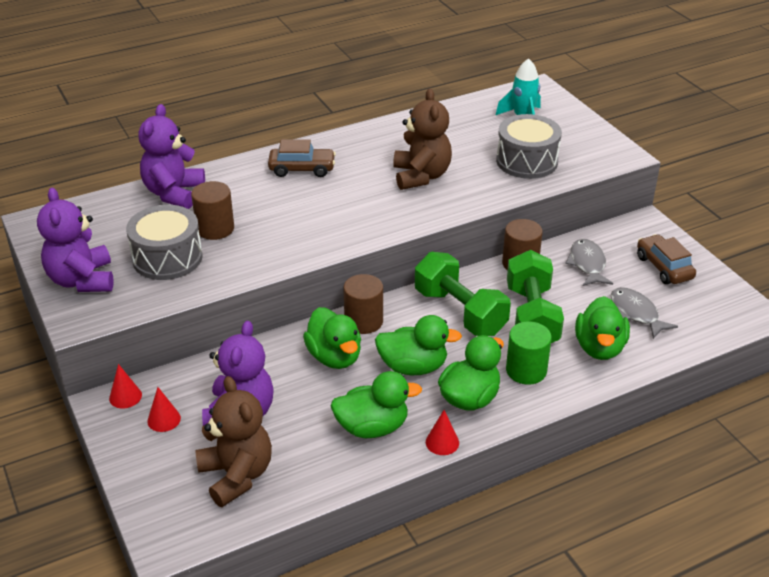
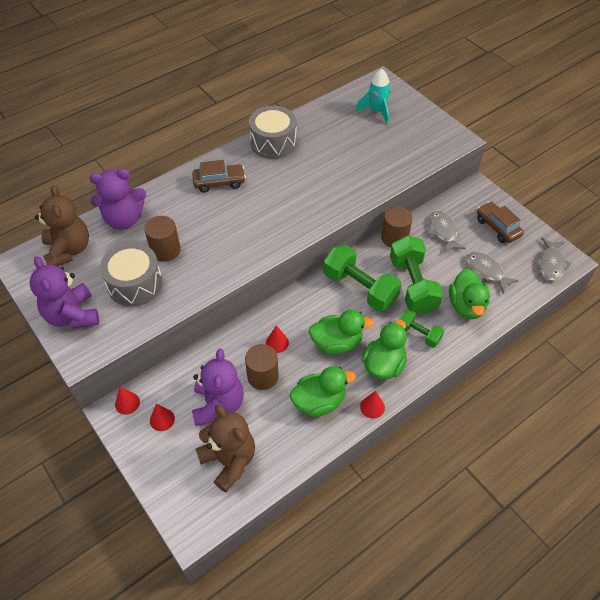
camera: 10 degrees left, 15 degrees up
(174, 193) = (124, 219): purple teddy bear -> purple teddy bear turned 105 degrees counterclockwise
(334, 357) = (277, 343): green duck -> red cone
(363, 321) = (291, 307): brown cylinder -> brown cylinder (263, 376)
(421, 176) = (313, 178): brown teddy bear -> brown teddy bear (68, 250)
(526, 161) = (388, 153): grey drum -> grey drum (273, 142)
(526, 370) = (418, 334): green cylinder -> green dumbbell
(729, 315) = (551, 264): none -> grey fish

